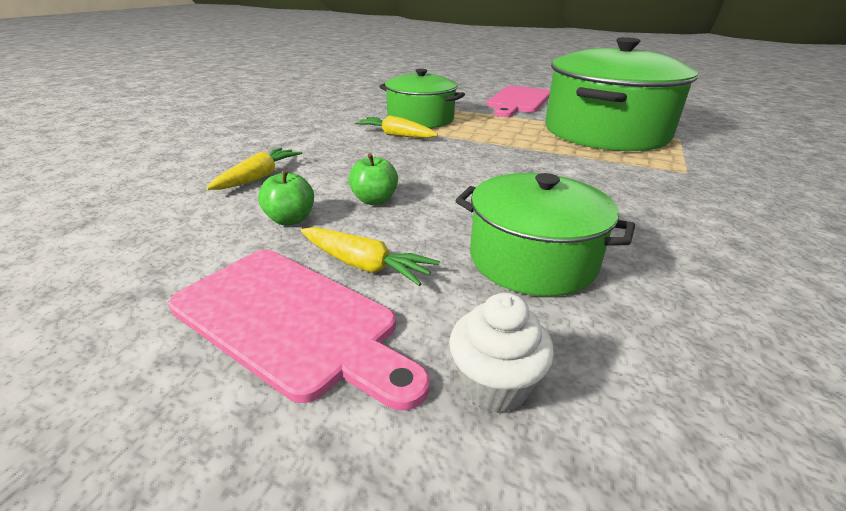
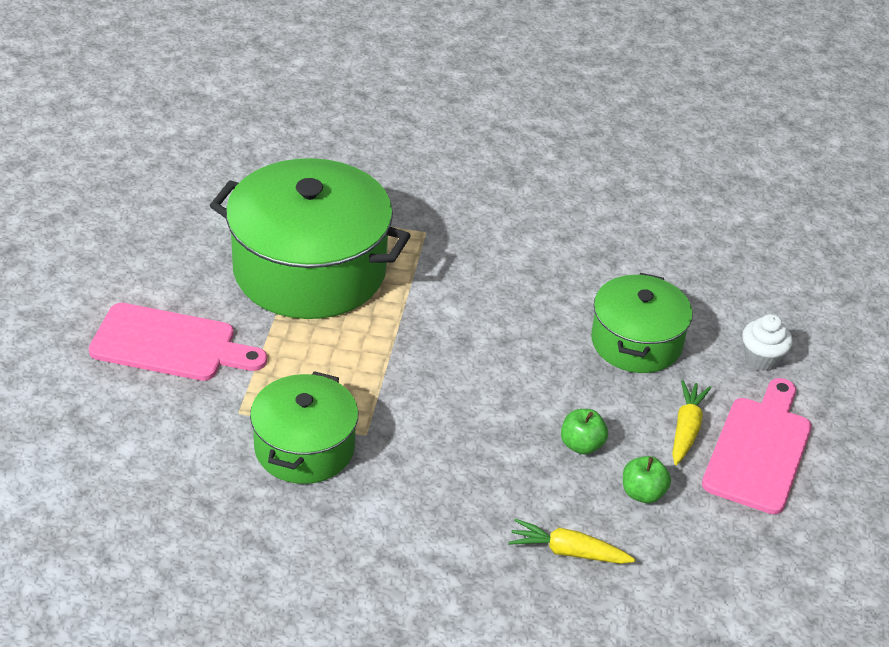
camera: 105 degrees left, 10 degrees up
(396, 135) = (386, 462): yellow carrot -> none

